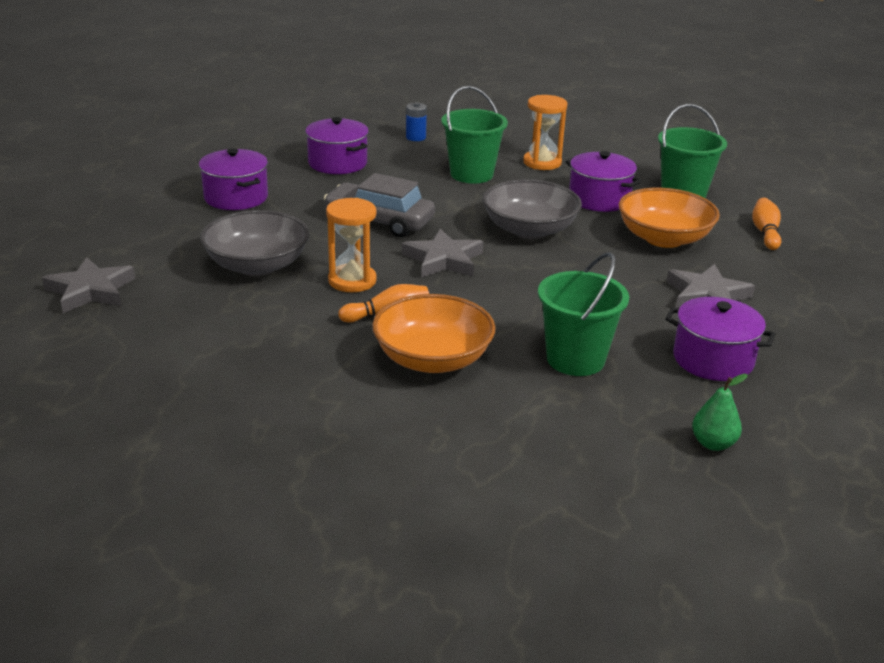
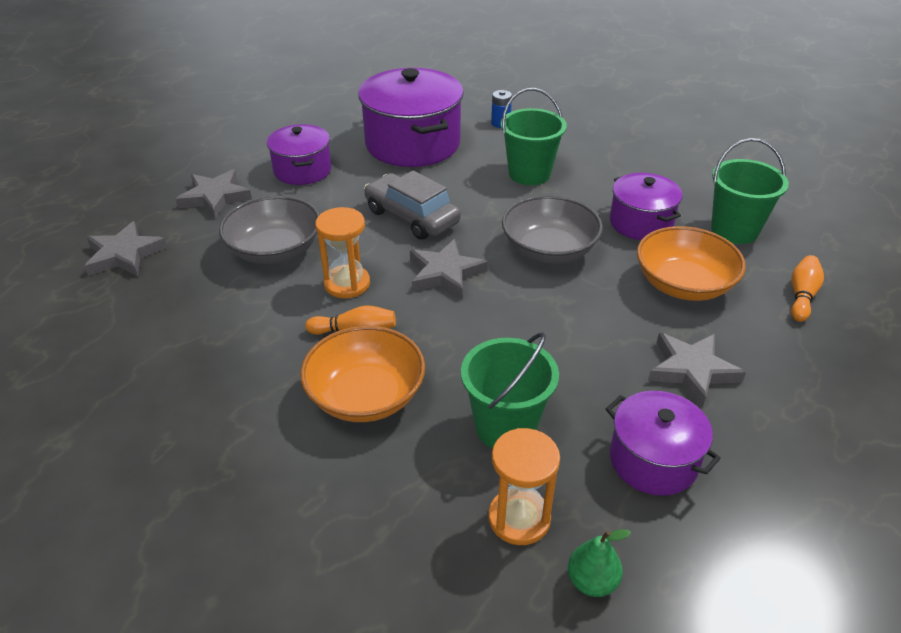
camera: 20 degrees right, 10 degrees up
(155, 231) = (215, 197): none -> grey star
(337, 163) = (412, 144): purple pot -> purple pot, size x1.73
(542, 162) = (606, 169): orange hourglass -> orange hourglass (519, 518)

